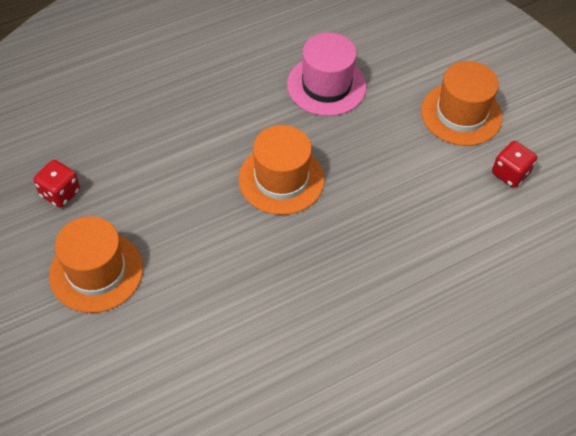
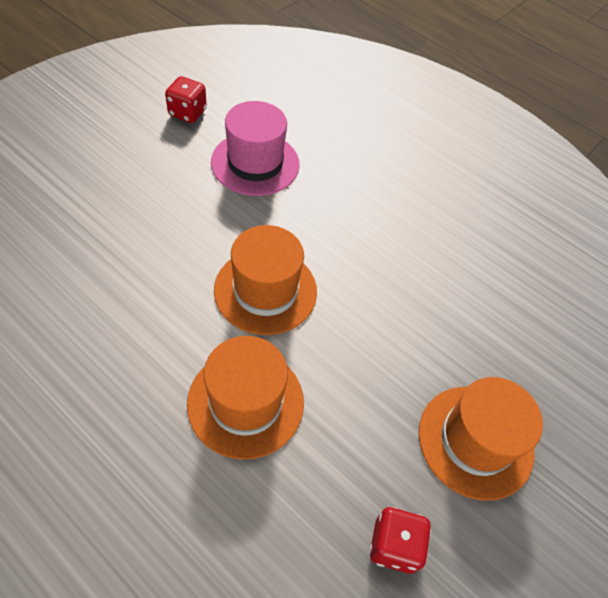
camera: 115 degrees left, 0 degrees up
(326, 85) = (102, 279): pink hat -> pink hat (255, 163)
(461, 114) = (117, 153): orange hat -> orange hat (246, 402)

